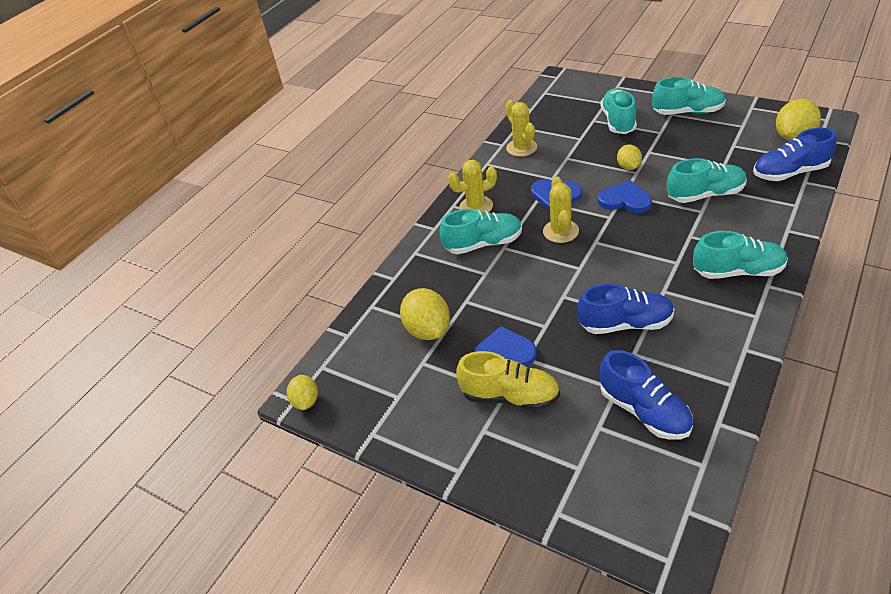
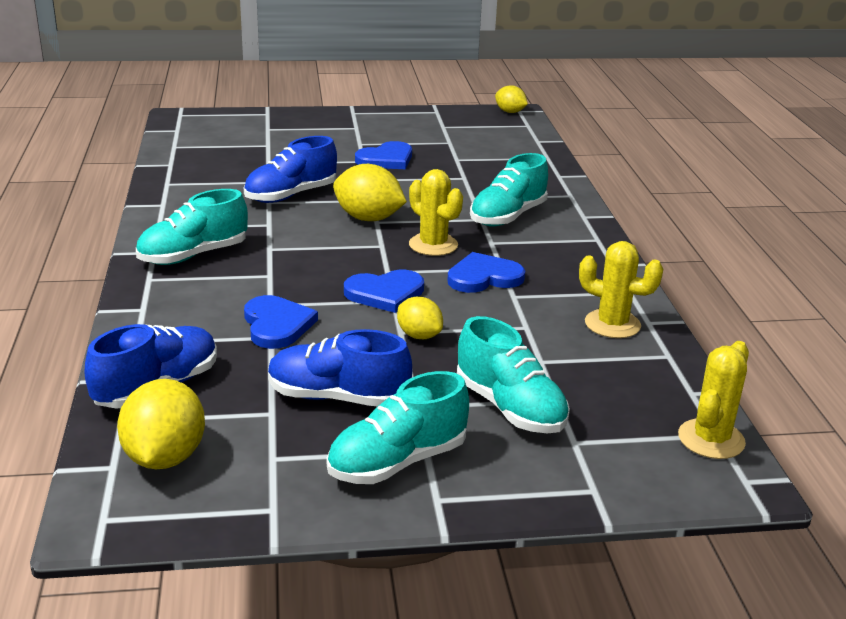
camera: 135 degrees right, 15 degrees down
(428, 330) = (472, 156): yellow lemon -> yellow lemon (368, 218)
(476, 206) = (568, 244): yellow cactus -> yellow cactus (711, 439)
(510, 396) = (354, 143): yellow shoe -> none
(644, 411) = (236, 157): blue shoe -> blue shoe (337, 397)
(705, 195) = (277, 325): turquoise shoe -> blue heart

